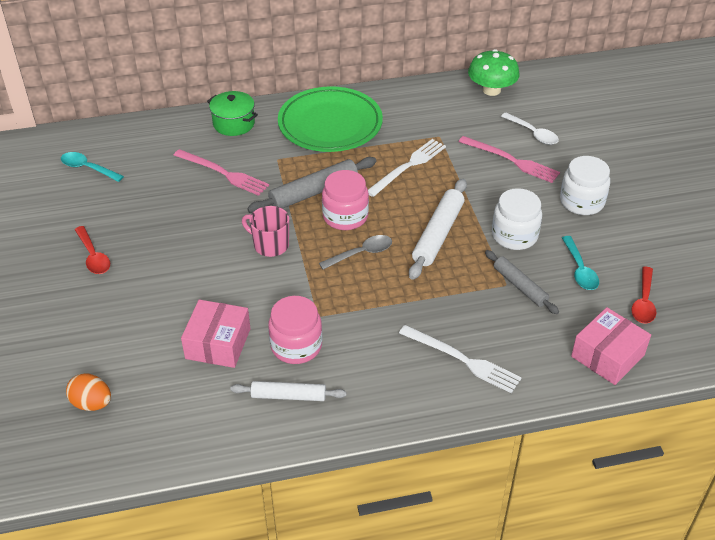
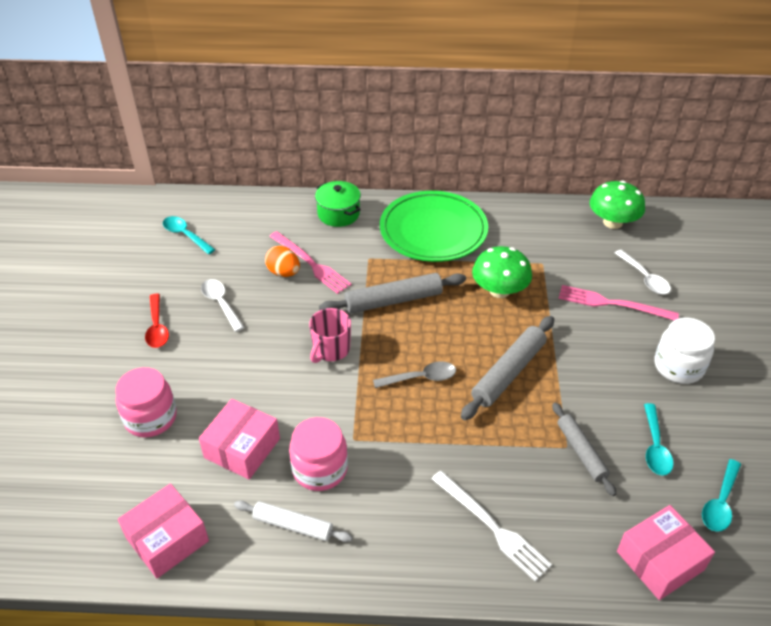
camera: 15 degrees right, 0 degrees up
(92, 403) = (97, 486): orange egg -> orange egg (284, 272)
(148, 224) = (221, 303): none -> white spoon
(177, 431) = (167, 539): none -> pink box
(270, 245) = (331, 350): pink mug -> pink mug turned 105 degrees counterclockwise
(345, 216) = (417, 333): pink jar -> pink jar (150, 418)
(408, 166) = (499, 290): white fork -> green mushroom
(438, 234) = (508, 373): white rolling pin -> grey rolling pin
(511, 160) = (612, 304): pink fork -> pink fork turned 150 degrees clockwise
(514, 235) = (592, 391): white jar -> none
(643, 302) = (720, 503): red spoon -> turquoise spoon

